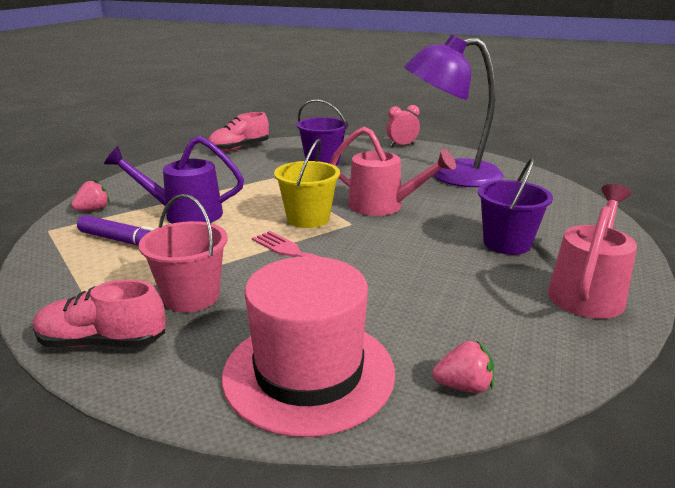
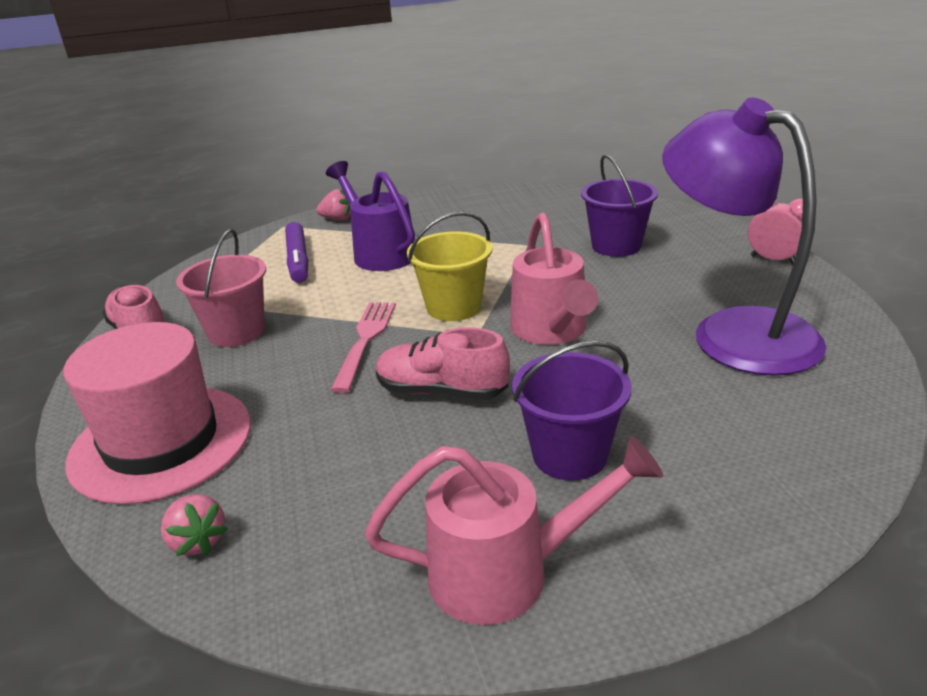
camera: 55 degrees right, 5 degrees up
(239, 148) = (571, 195): pink shoe -> pink shoe (442, 391)

